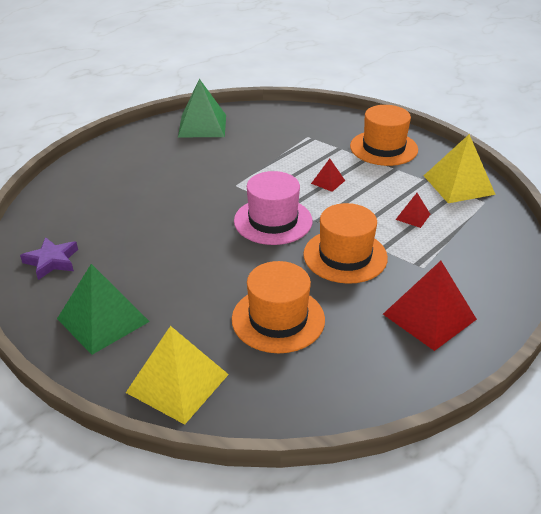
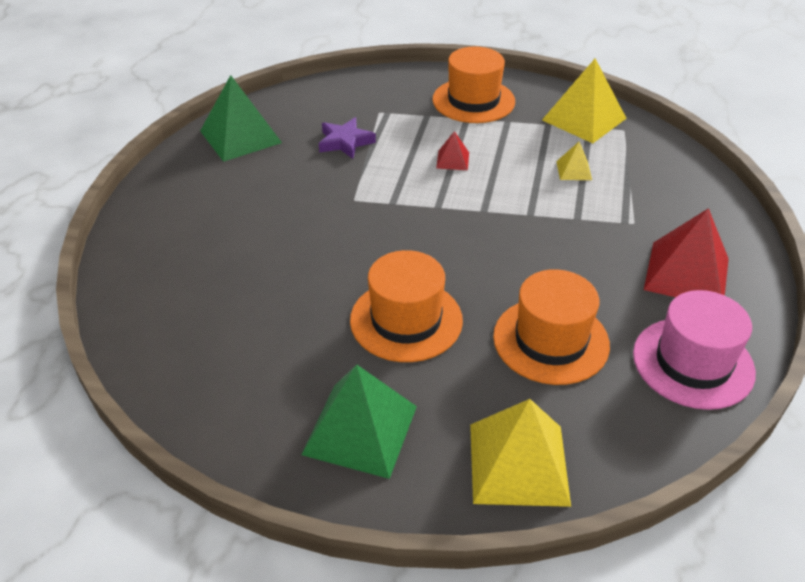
camera: 30 degrees left, 5 degrees up
(52, 261) = (219, 384): purple star -> purple star (345, 142)
(273, 221) = (437, 228): pink hat -> pink hat (693, 363)
(345, 256) = (550, 240): orange hat -> orange hat (406, 320)
(413, 216) = (574, 170): red pyramid -> yellow pyramid

